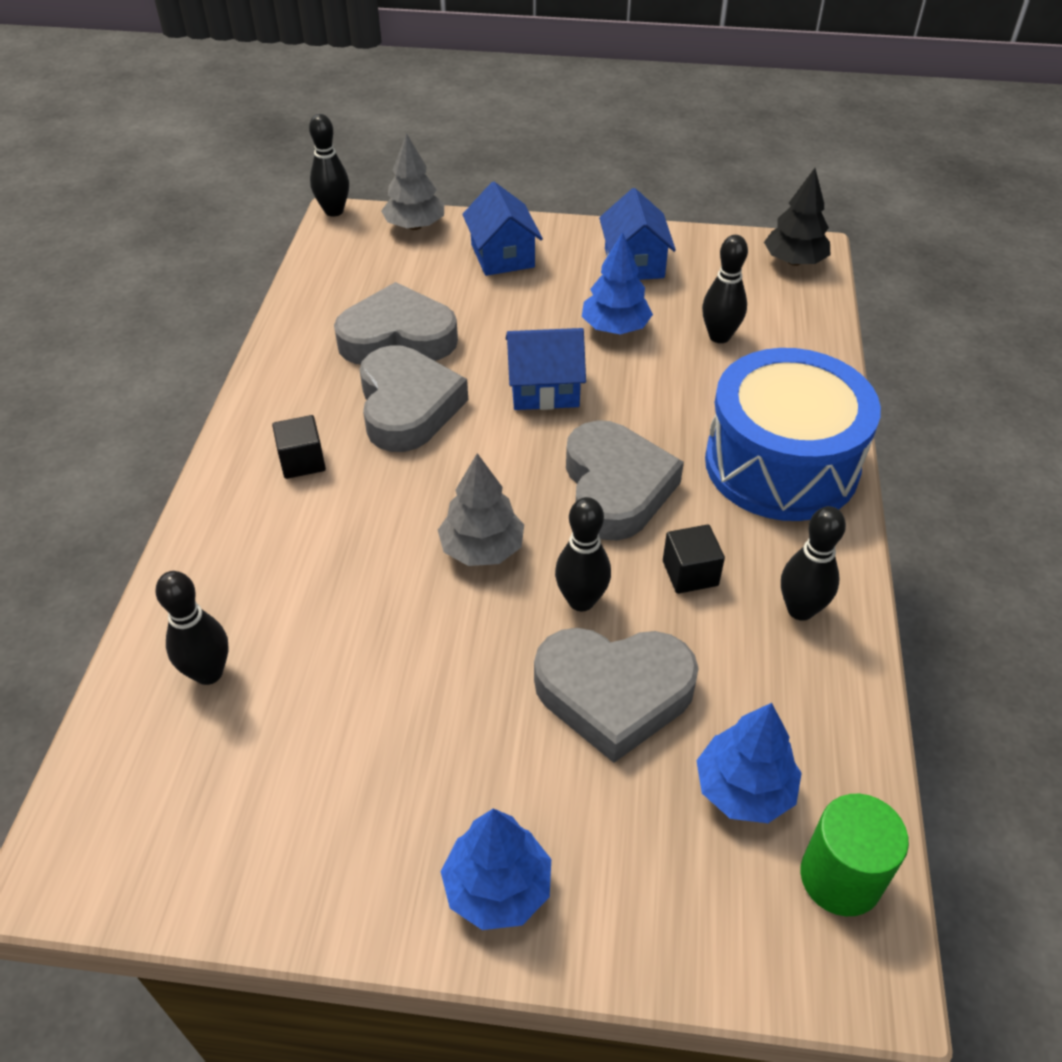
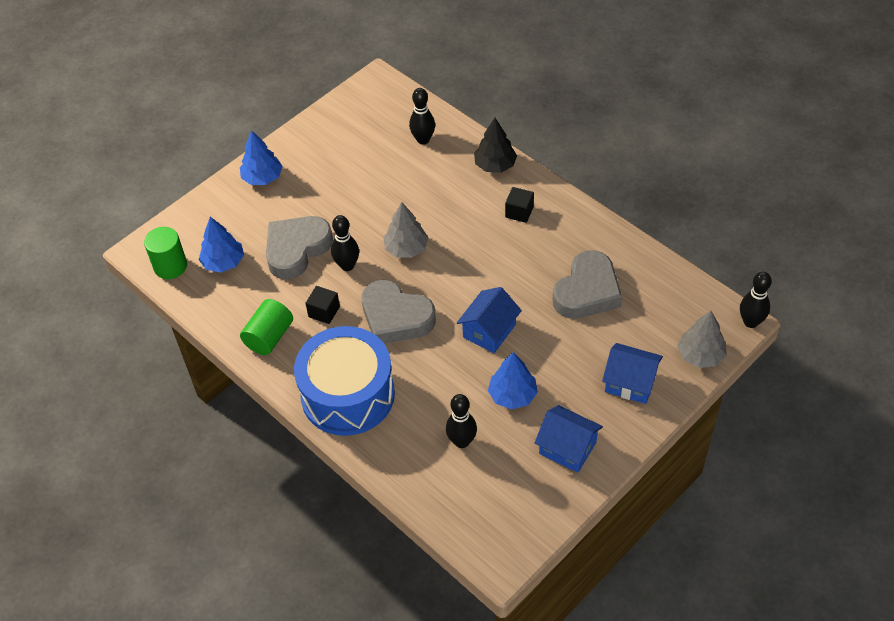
camera: 130 degrees right, 5 degrees up
(407, 406) = (525, 268): grey heart -> none
(794, 261) = (496, 542): black tree -> black tree (495, 165)
(800, 609) = (269, 337): black bowling pin -> green cylinder

